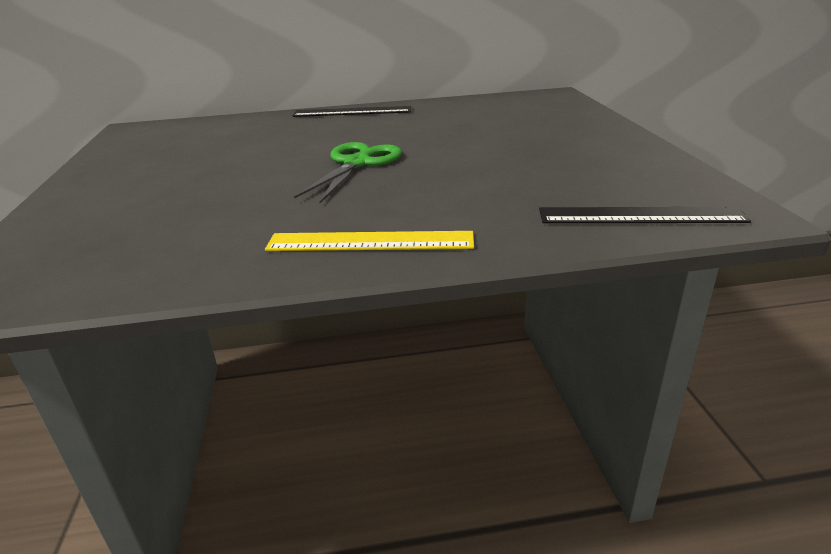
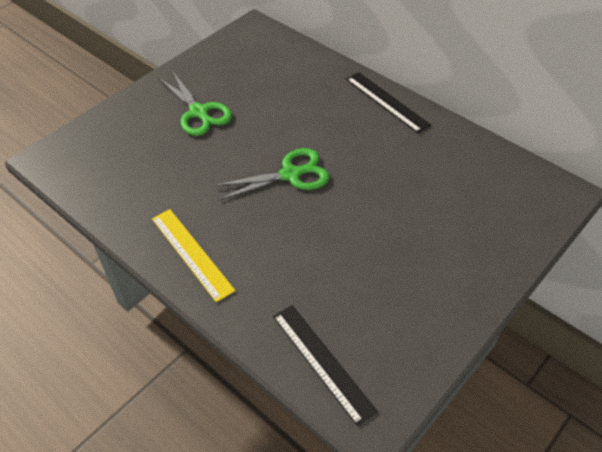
camera: 50 degrees right, 20 degrees up
(170, 179) = (199, 112): none -> green scissors

